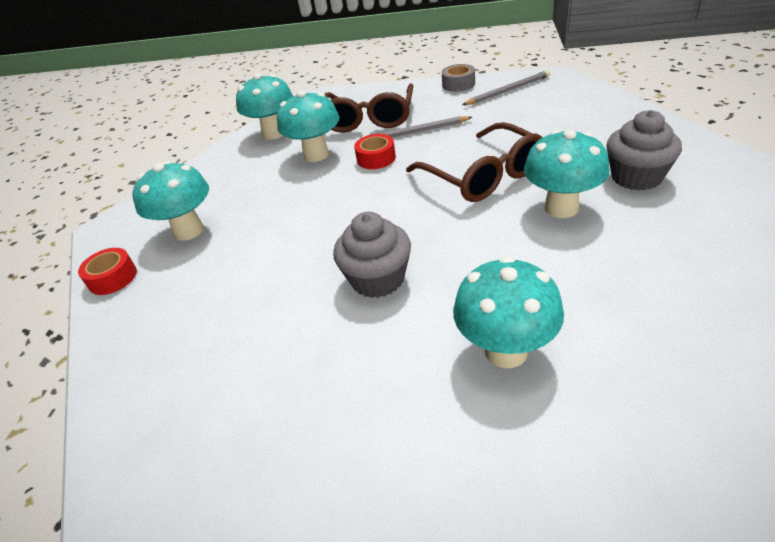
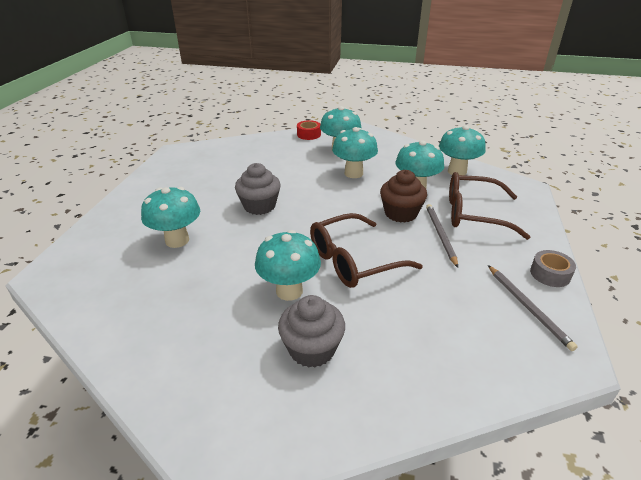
camera: 90 degrees right, 5 degrees down
(273, 206) = (353, 173): none -> turquoise mushroom
(376, 158) = (400, 213): red tape -> brown cupcake

